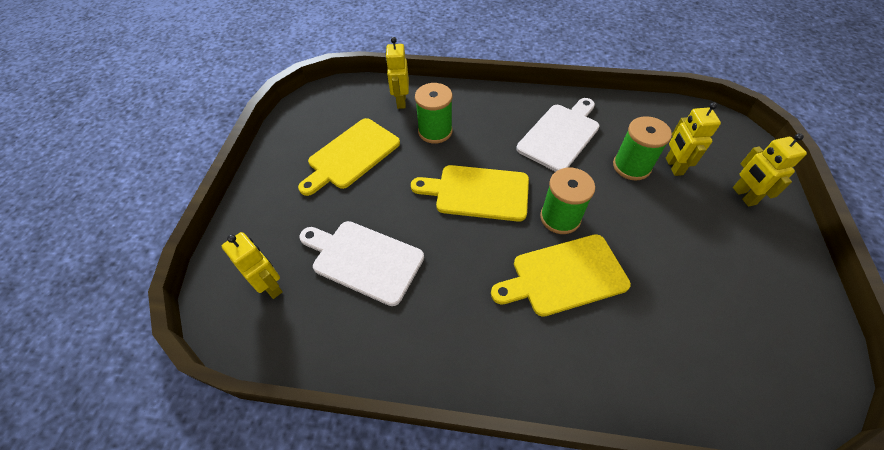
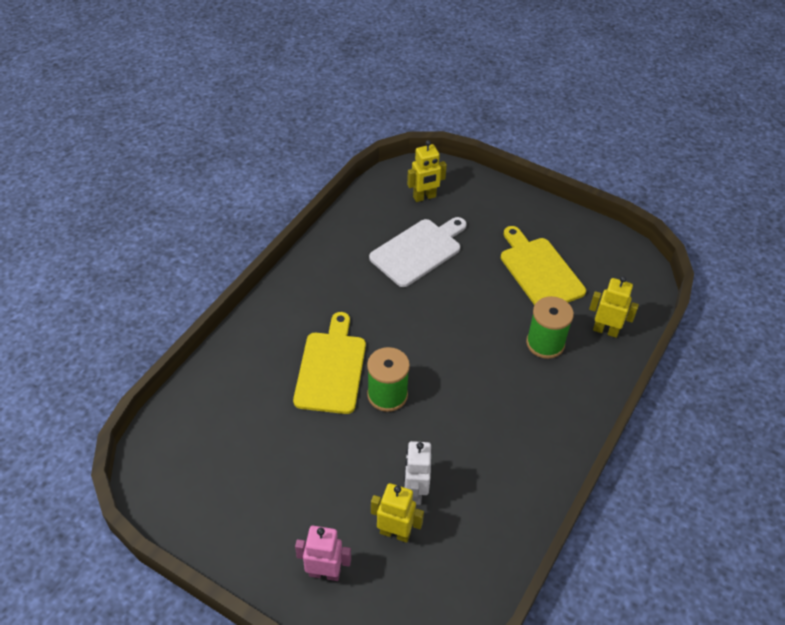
camera: 110 degrees right, 5 degrees down
(477, 193) = (447, 346): yellow cutting board -> none
(560, 135) = (490, 450): white cutting board -> none
(631, 166) = (415, 492): green spool -> white robot
(743, 196) = (324, 573): yellow robot -> pink robot

